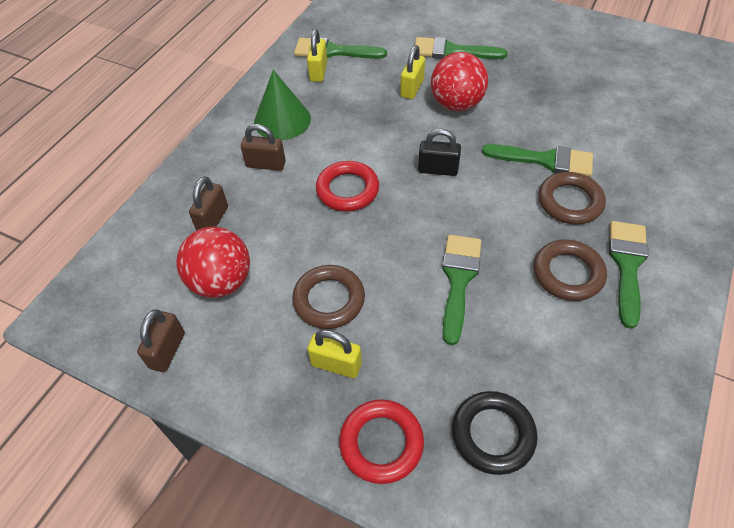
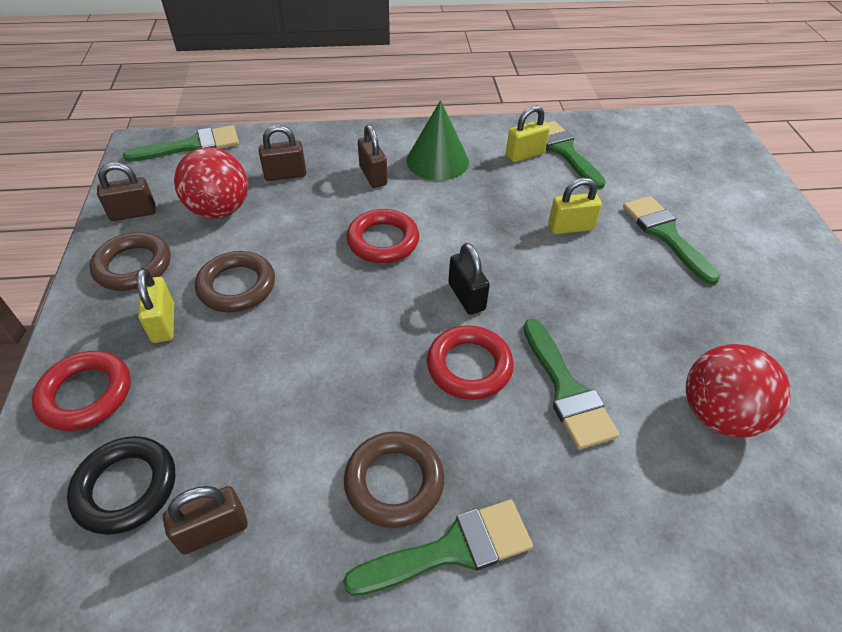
camera: 55 degrees right, 5 degrees down
(456, 104) = (582, 272): red ball -> red ball (718, 414)
(458, 280) = (319, 376): green brush -> green brush (192, 146)
(499, 196) = (469, 366): none -> red ring
(556, 387) = (213, 530): none -> brown padlock
(569, 202) = (515, 442): brown ring -> brown ring (133, 266)

